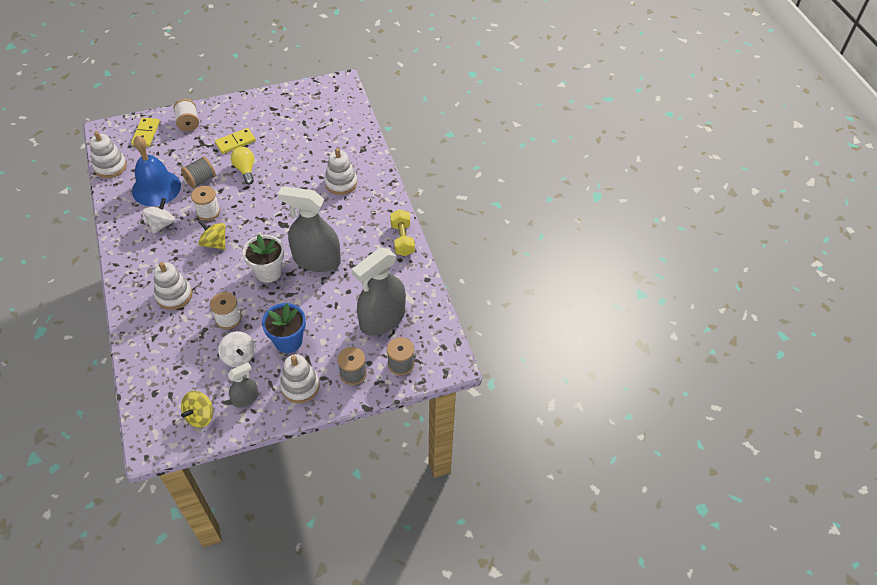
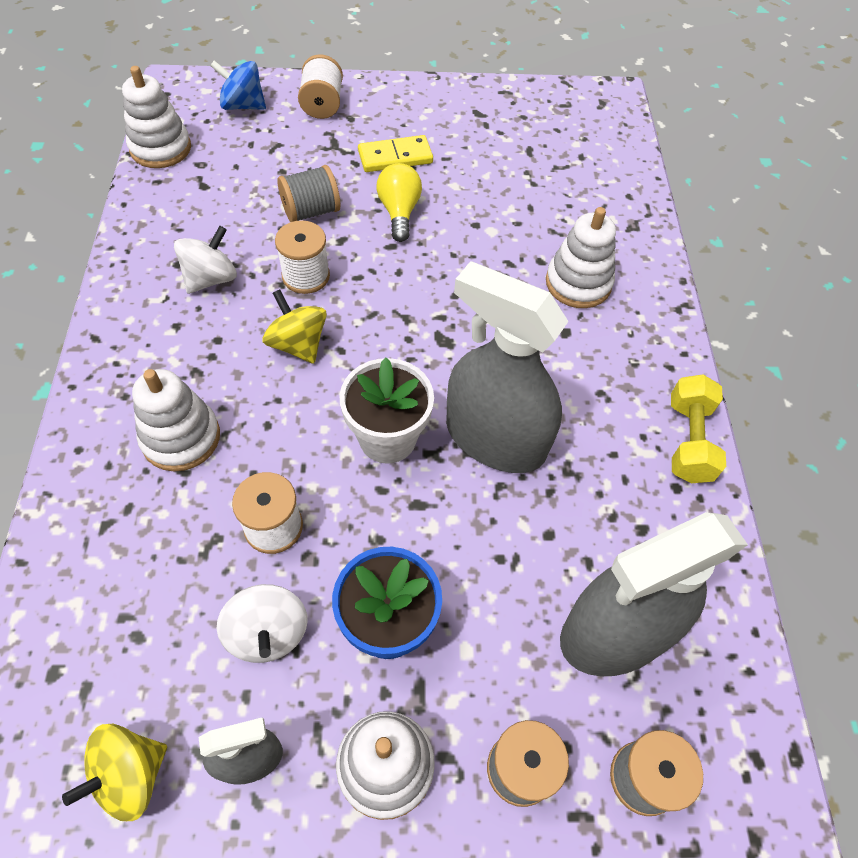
camera: 15 degrees right, 5 degrees up
(146, 133) = (243, 105): yellow domino -> blue spinning top
(156, 188) = (226, 206): blue bell -> none

